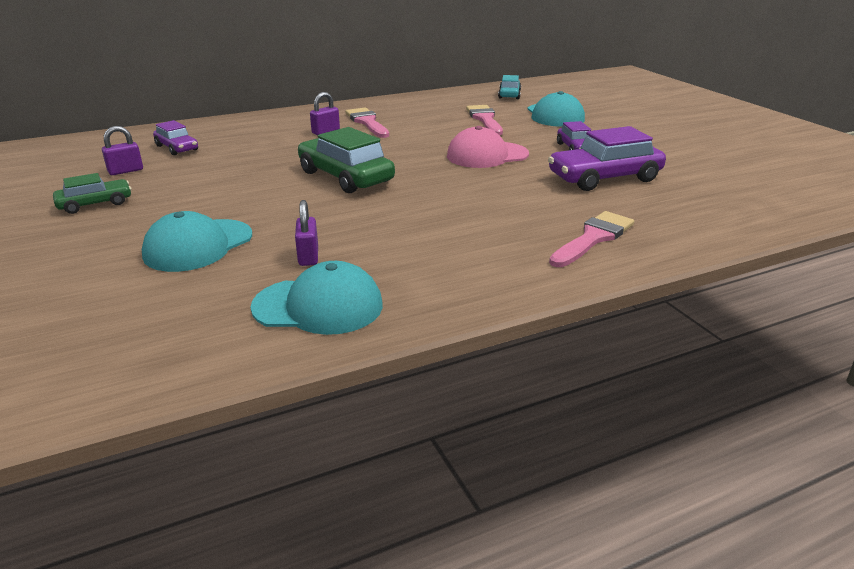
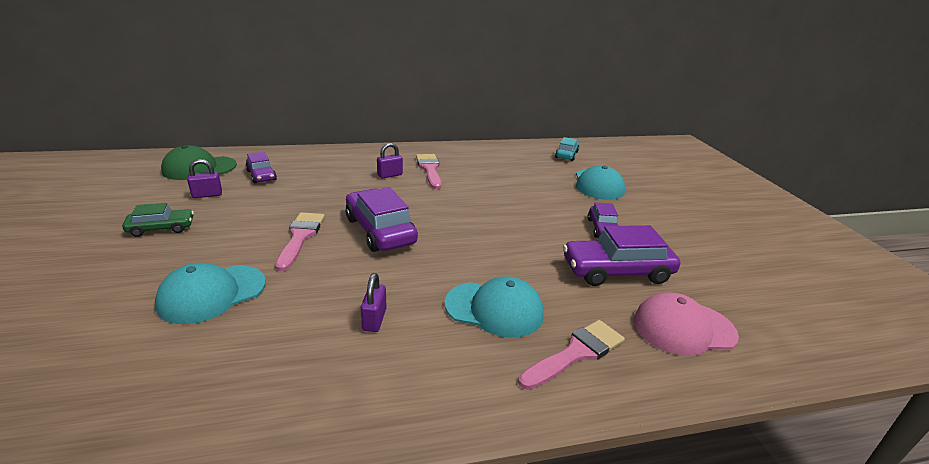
camera: 10 degrees right, 0 degrees up
(96, 150) = (199, 168): none -> green cap
(308, 256) = (297, 326): purple padlock -> purple padlock (374, 319)
(318, 306) = (270, 397): turquoise cap -> turquoise cap (494, 309)
(345, 177) = (380, 230): green car -> purple car
(485, 119) = (533, 180): pink brush -> pink brush (300, 237)
(487, 155) = (516, 224): pink cap -> pink cap (683, 328)

